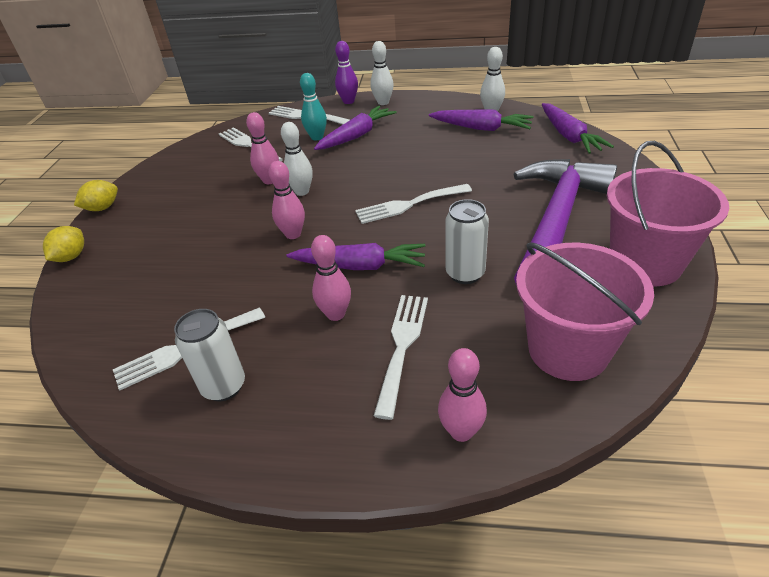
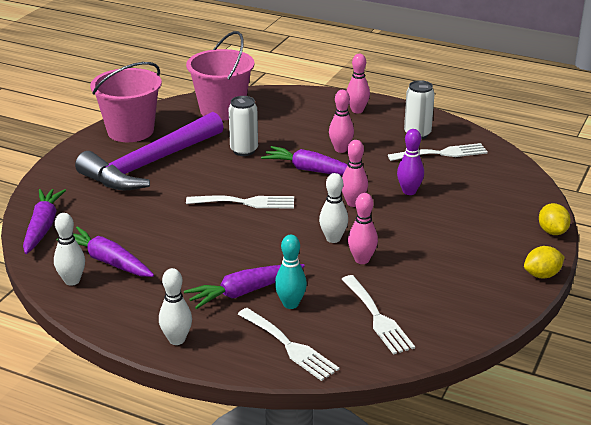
camera: 165 degrees left, 10 degrees down
(71, 257) = (552, 231): yellow lemon -> yellow lemon turned 45 degrees counterclockwise
(348, 101) = (219, 358): purple bowling pin -> purple bowling pin (409, 191)
(402, 345) = (308, 128): white fork -> none
(461, 431) = (300, 98): pink bowling pin -> pink bowling pin (357, 110)

